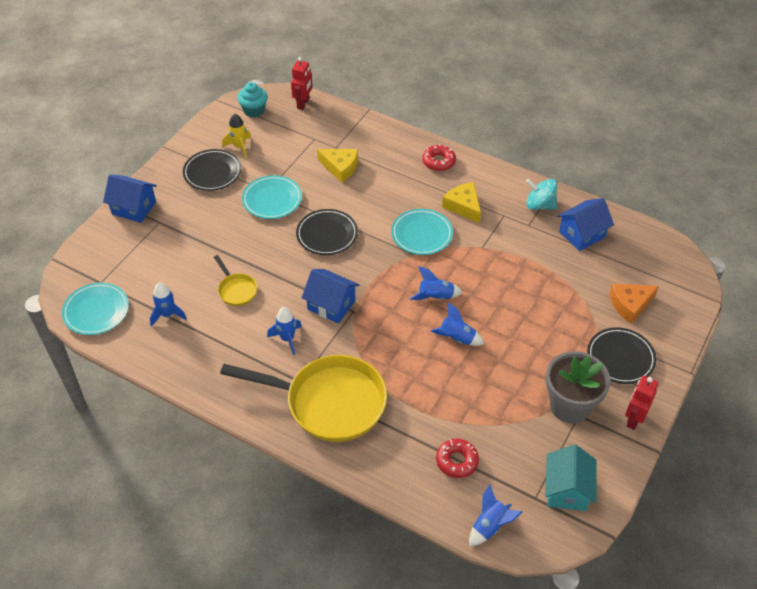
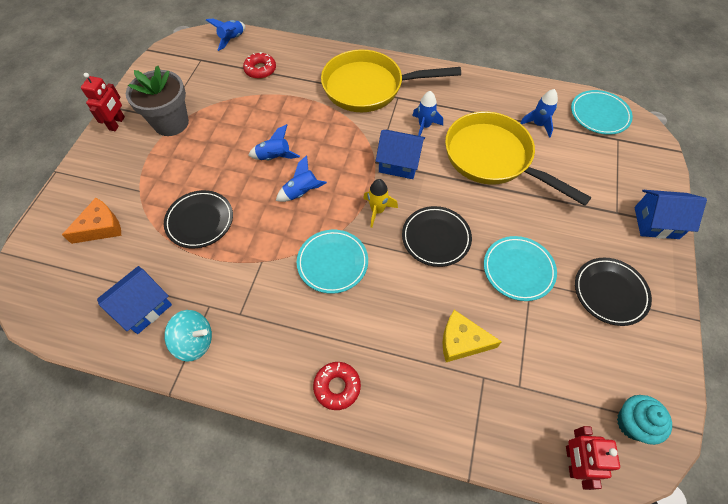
camera: 165 degrees right, 10 degrees up
(236, 290) = (493, 158): yellow pan -> yellow pan, size x2.29
(239, 147) = (606, 344): yellow rocket -> yellow rocket (377, 210)
(463, 206) = (291, 315): yellow cheese -> none
(567, 490) = (177, 68): turquoise house -> none
(620, 358) = (120, 171): black plate -> black plate (200, 221)

